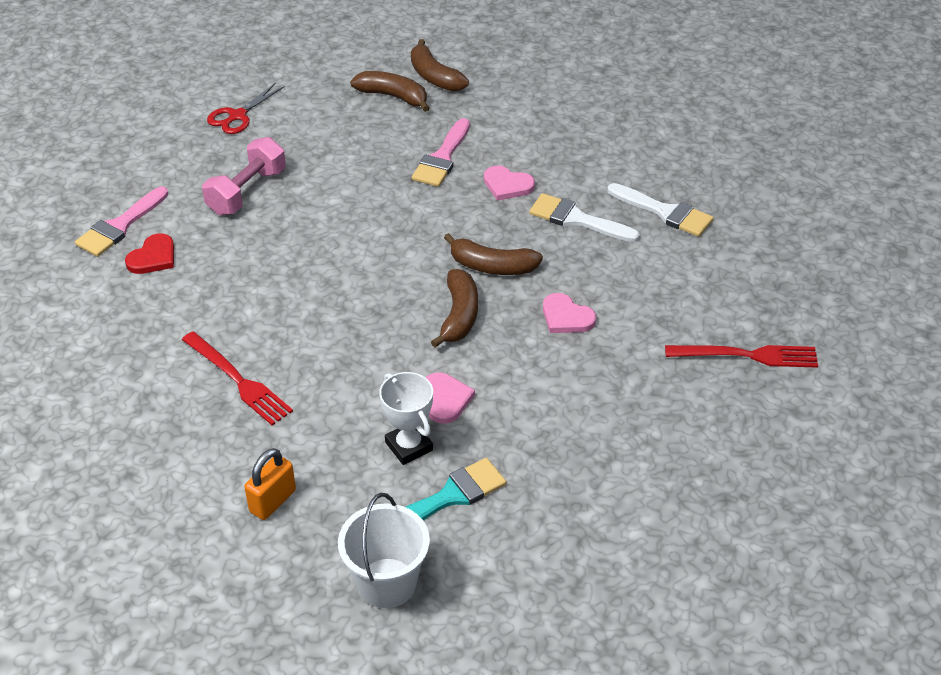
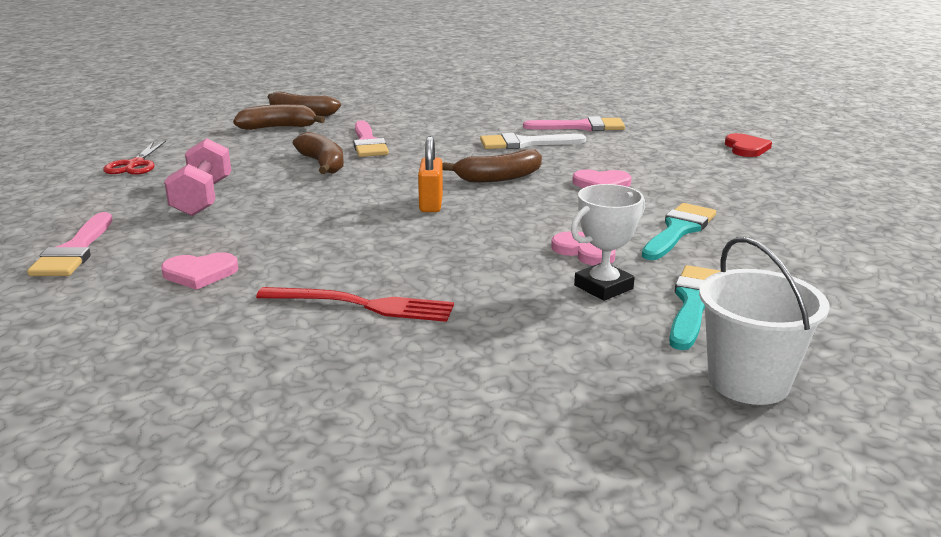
camera: 35 degrees left, 20 degrees down
(153, 257) = (144, 259): red heart -> red heart (746, 148)
(272, 501) = (534, 372): orange padlock -> orange padlock (431, 204)
(409, 446) = (603, 287): white trophy -> white trophy turned 60 degrees counterclockwise
(459, 315) = (516, 207): brown banana -> brown banana (322, 164)
(507, 185) = (443, 142): pink heart -> pink heart (200, 273)
(548, 411) = (679, 230): none -> turquoise brush
(665, 212) = (581, 127): white brush -> pink brush
(747, 355) = (757, 165): red fork -> none

